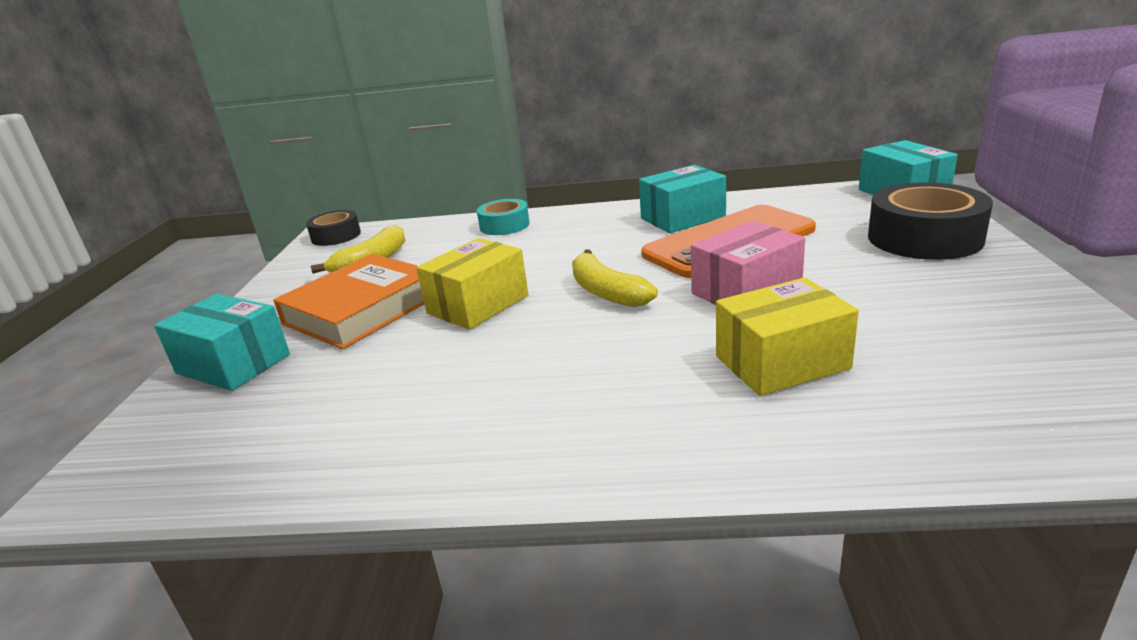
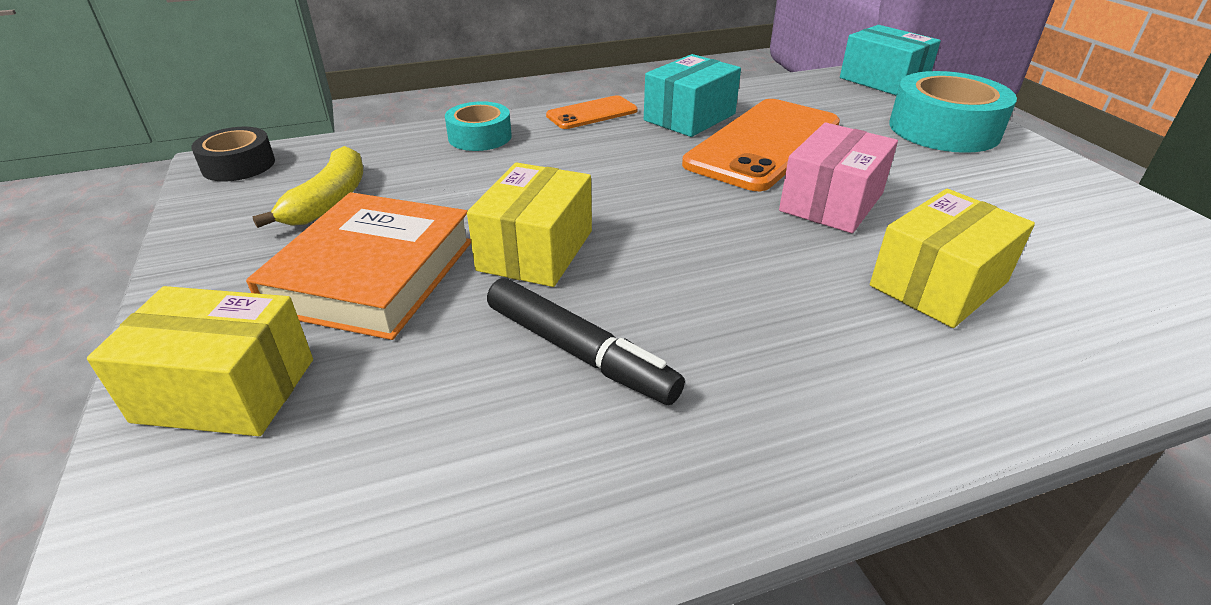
camera: 25 degrees left, 10 degrees up
(233, 364) = (225, 390): turquoise box -> yellow box
(451, 372) = (579, 352): none -> black marker
(604, 212) = (592, 113): none -> orange phone
(606, 292) = (682, 217): yellow banana -> none
(924, 238) = (944, 129): black tape -> turquoise tape

